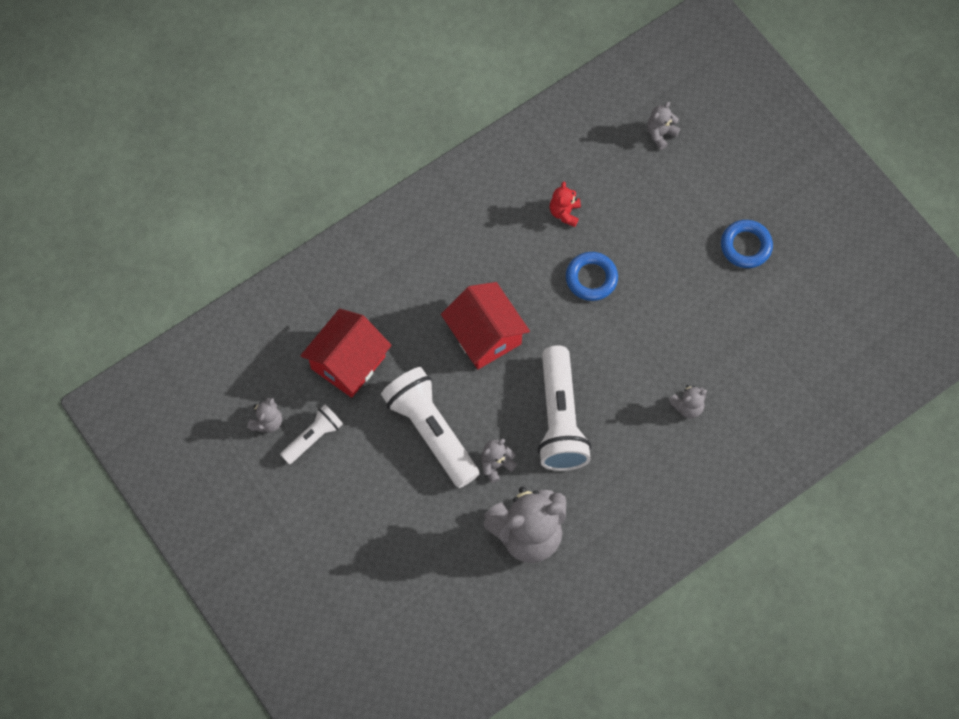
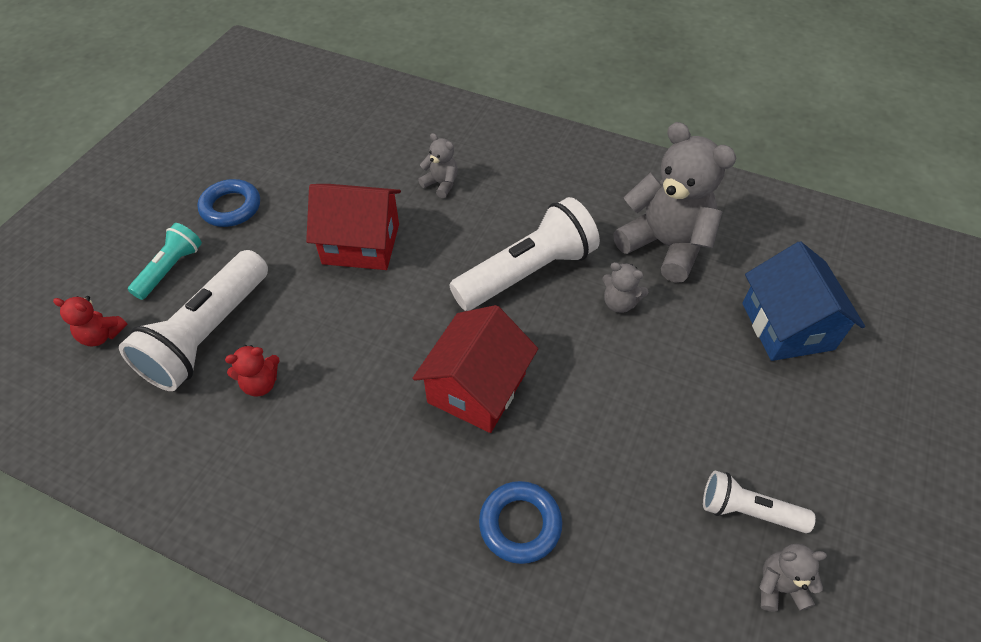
camera: 120 degrees left, 15 degrees down
(348, 362) = (620, 528): red house -> red house (361, 244)
(410, 563) = (787, 326): none -> blue house
(431, 431) = (633, 382): white flashlight -> white flashlight (208, 335)
(591, 278) = (340, 318): blue ring -> blue ring (520, 524)
(660, 134) = (102, 335): grey teddy bear -> red teddy bear
(701, 189) = (170, 269): none -> turquoise flashlight

